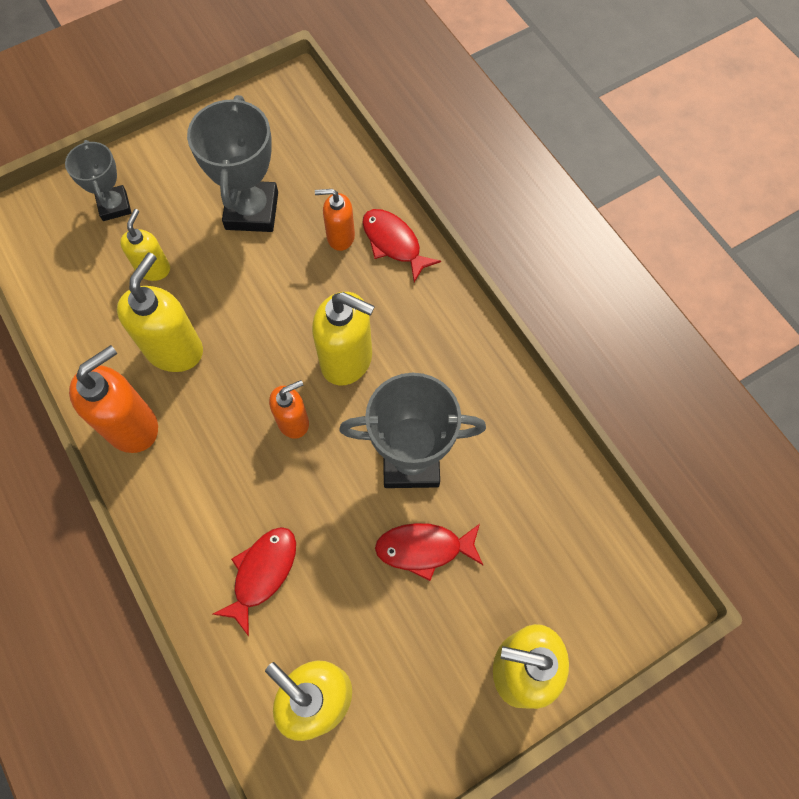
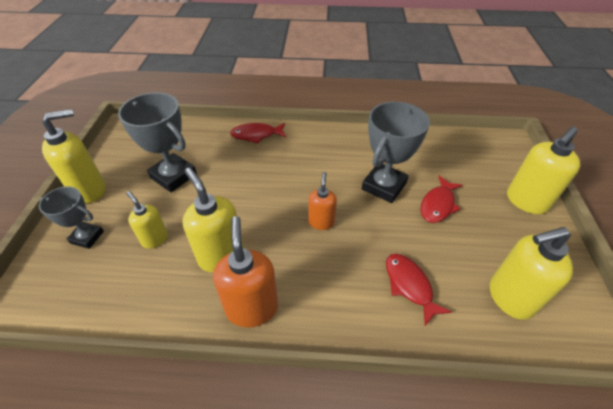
camera: 55 degrees left, 20 degrees down
(340, 237) = (230, 151): orange soap dispenser -> none
(347, 360) = (304, 182): yellow soap dispenser -> yellow soap dispenser (90, 190)

